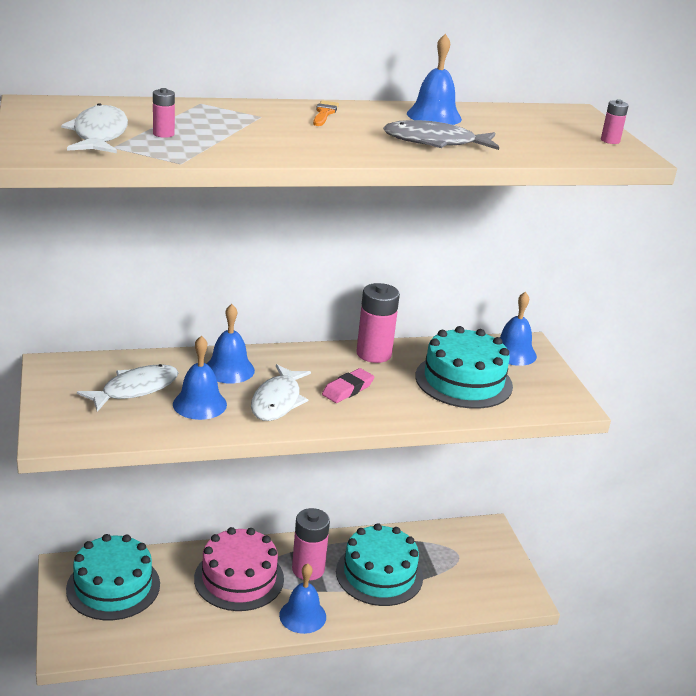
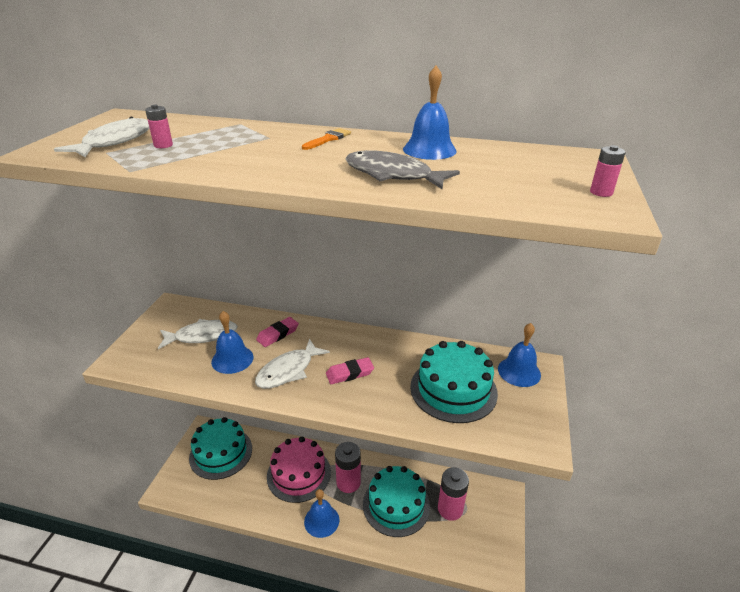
camera: 30 degrees right, 5 degrees up
(229, 369) = (278, 334): blue bell -> pink eraser
(374, 354) = (396, 345): pink battery -> pink battery (450, 509)

